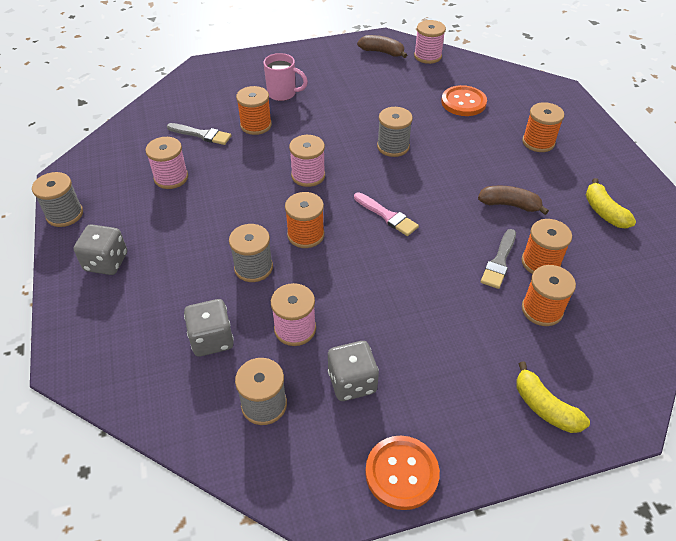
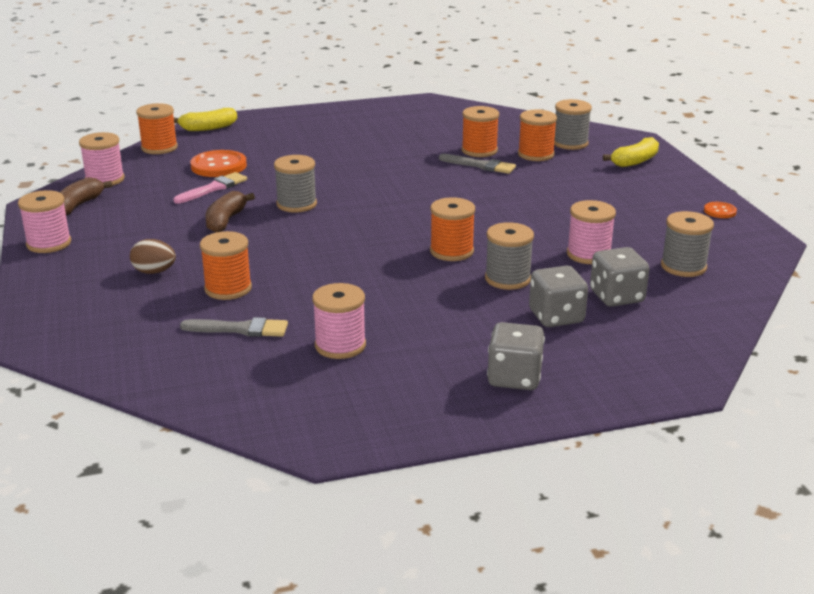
camera: 90 degrees left, 20 degrees down
(65, 214) = (420, 428): grey spool -> grey spool (570, 143)
(202, 135) = (240, 329): grey brush -> grey brush turned 75 degrees clockwise
(283, 94) = (154, 272): pink mug -> brown egg
(308, 176) = (345, 251): pink spool -> pink spool (49, 243)
(352, 382) = (641, 228): grey dice -> grey dice (556, 317)
(387, 216) = (418, 210): pink brush -> pink brush (213, 188)
(401, 473) = (720, 211): orange button -> orange button, size x0.52
(509, 205) = (401, 156): brown banana -> brown banana (226, 220)
(538, 142) = (303, 138): orange spool -> orange spool (159, 148)
(604, 212) = (411, 123): yellow banana -> yellow banana (208, 128)

